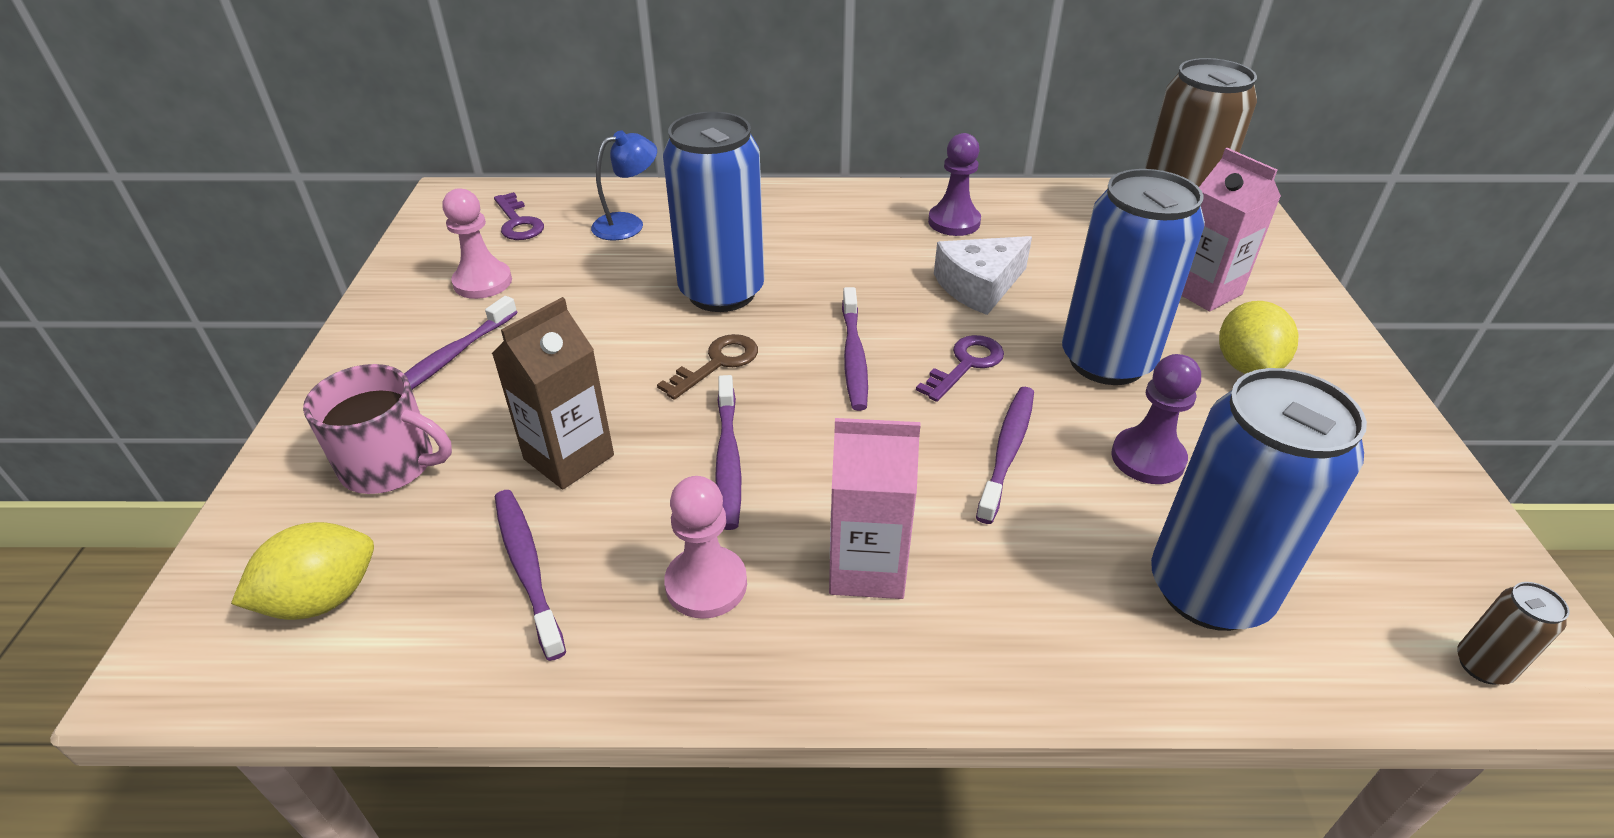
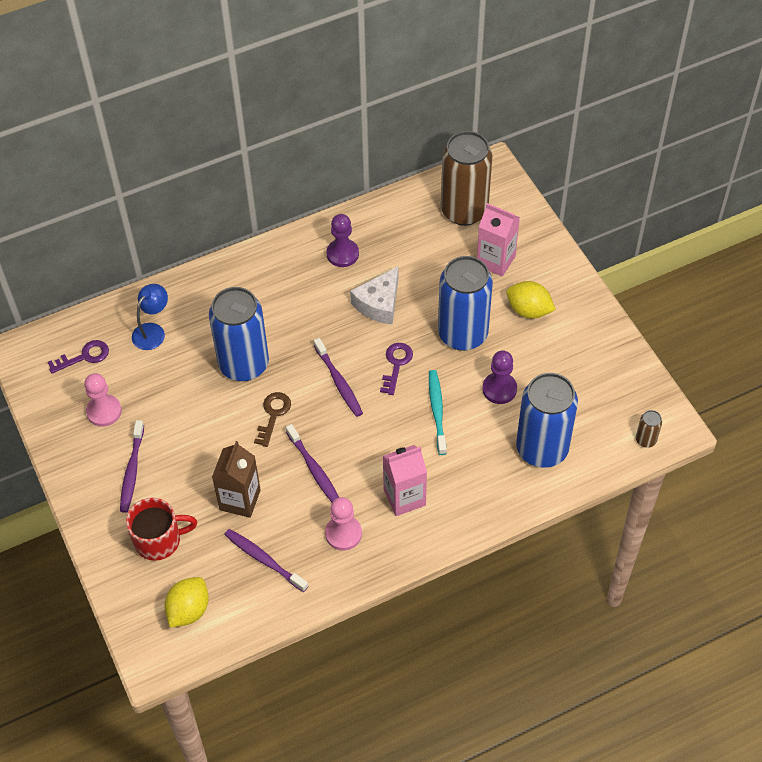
camera: 25 degrees left, 15 degrees up
(390, 465) = (159, 540): pink mug -> red mug
(518, 222) = (84, 356): purple key -> purple key turned 60 degrees counterclockwise
(1007, 451) = (437, 411): purple toothbrush -> turquoise toothbrush
(1246, 366) = (529, 310): yellow lemon -> yellow lemon turned 45 degrees counterclockwise

